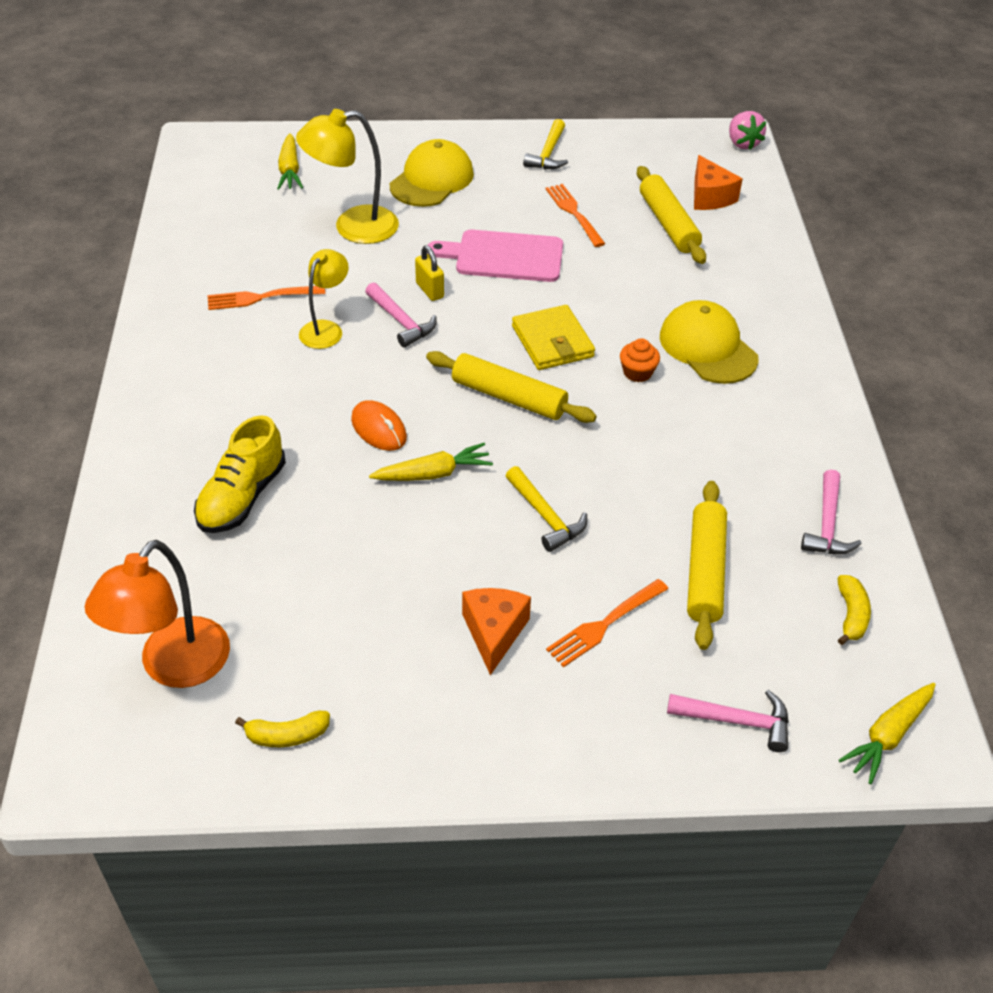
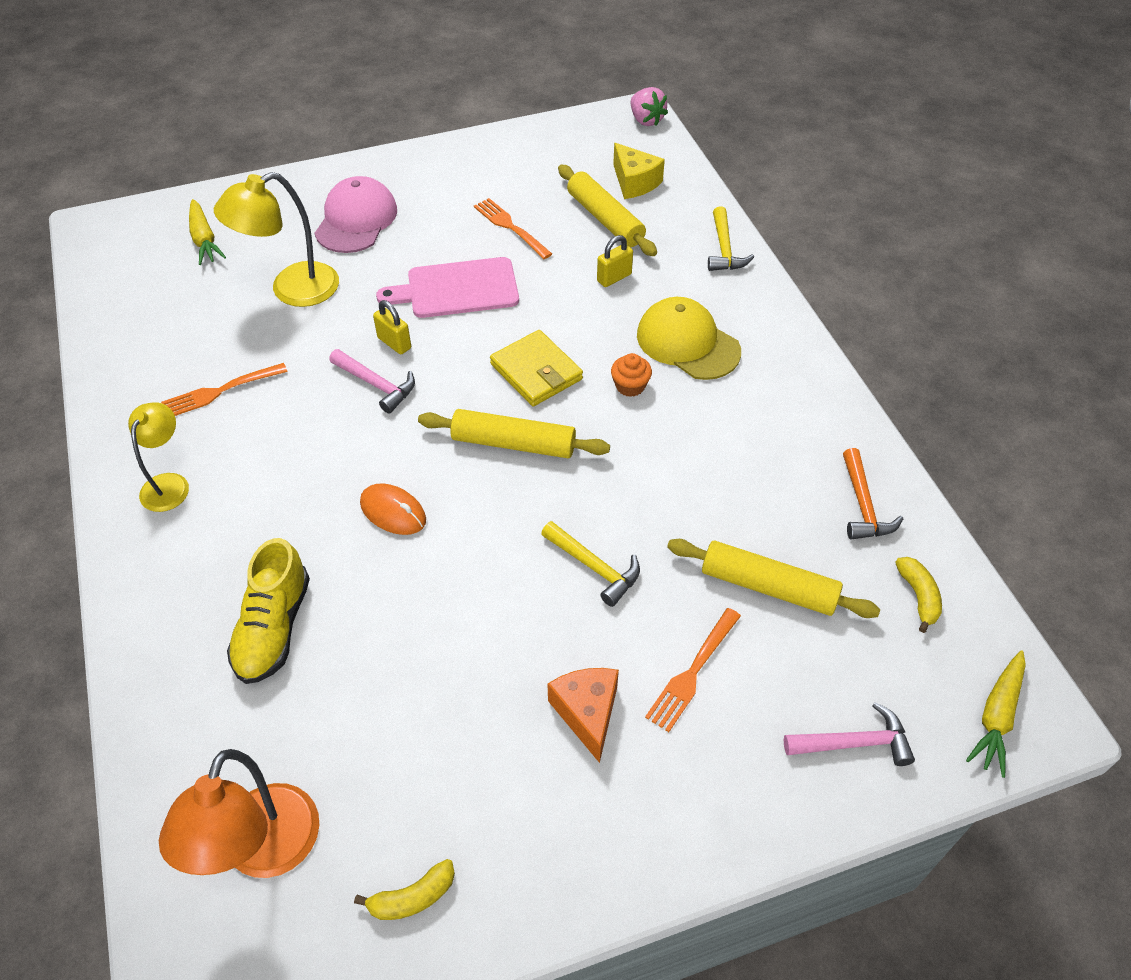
camera: 15 degrees left, 5 degrees up
(326, 329) = (301, 411): yellow lamp -> yellow lamp (169, 484)
(432, 180) = (356, 220): yellow cap -> pink cap
(433, 473) = (465, 548): yellow carrot -> none
(548, 154) = (463, 168): yellow hammer -> yellow hammer (724, 249)
(657, 276) = (614, 278): none -> yellow padlock
(705, 571) = (768, 586): yellow rolling pin -> yellow rolling pin turned 60 degrees counterclockwise
(709, 197) = (634, 182): orange cheese -> yellow cheese
(827, 525) = (863, 505): pink hammer -> orange hammer

